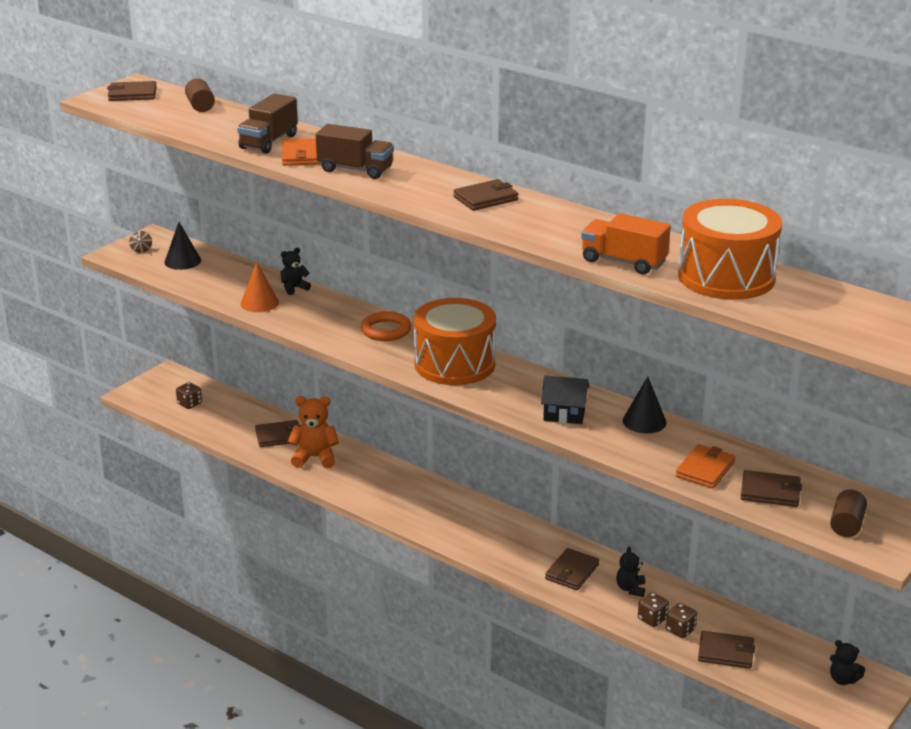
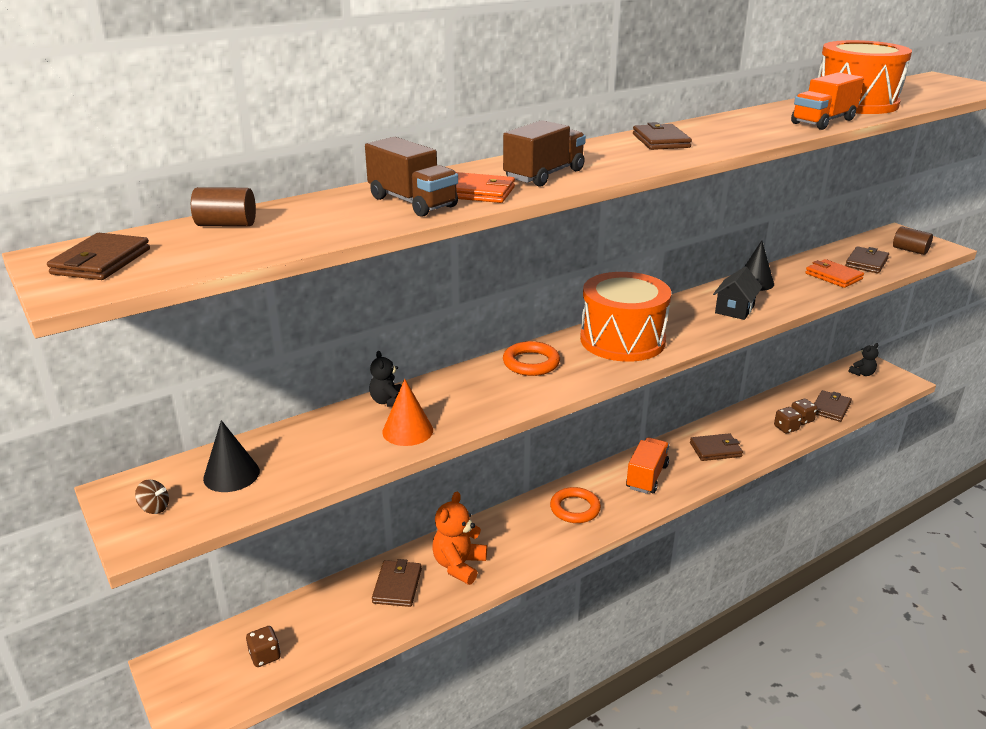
camera: 70 degrees left, 0 degrees up
(419, 500) = (575, 508): none -> orange ring
(494, 533) = (646, 477): none -> orange truck
(572, 572) = (715, 450): brown wallet -> brown wallet turned 60 degrees counterclockwise
(630, 589) = (745, 428): black teddy bear -> none

